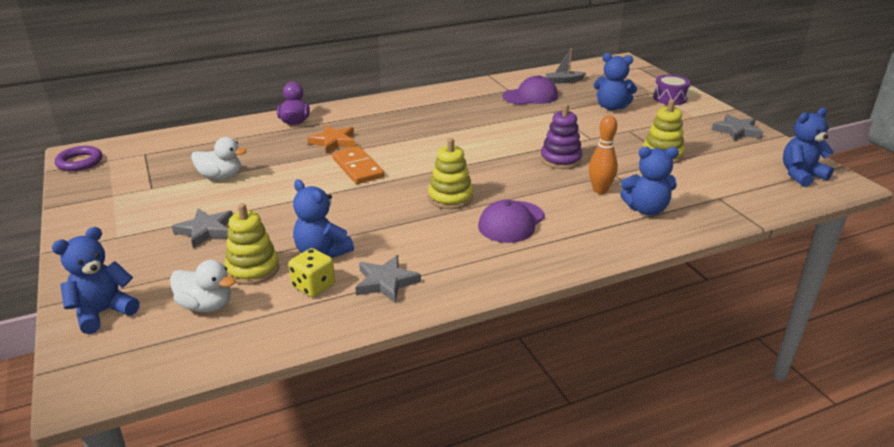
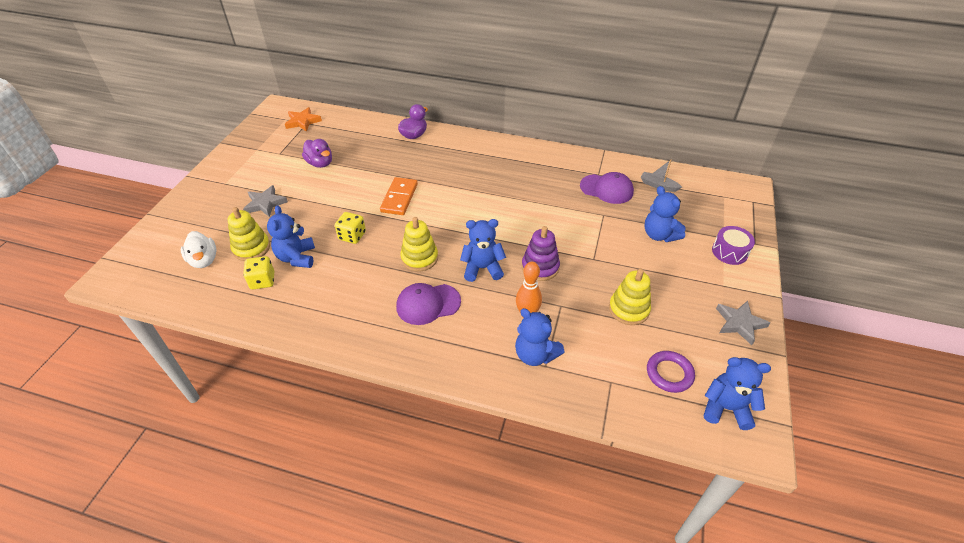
camera: 40 degrees right, 15 degrees up
(80, 162) = (271, 114): purple ring -> purple ring (669, 373)
(103, 312) = (163, 234): blue teddy bear -> blue teddy bear (482, 268)
(221, 177) = (320, 163): white duck -> purple duck
(334, 142) = (414, 166): orange star -> orange star (303, 122)
(356, 212) = (352, 236): none -> yellow dice
(386, 282) = (298, 304): grey star -> none

